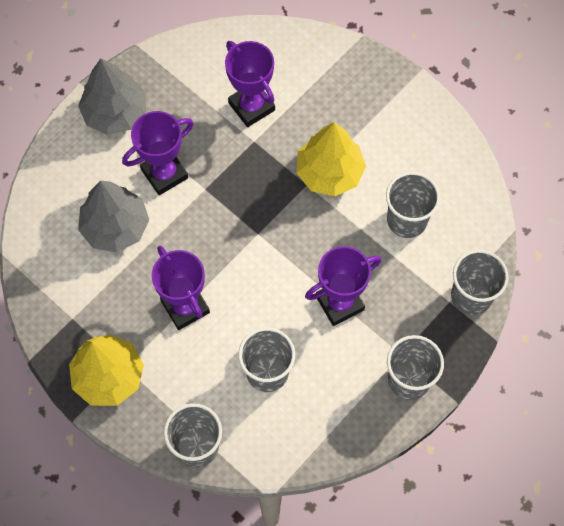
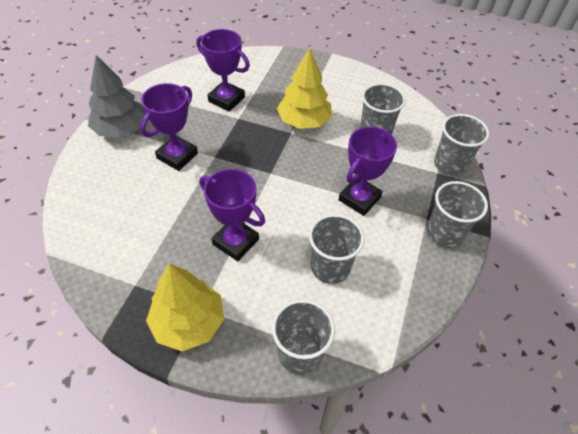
camera: 25 degrees left, 15 degrees down
(115, 227) = (150, 202): grey tree -> none

